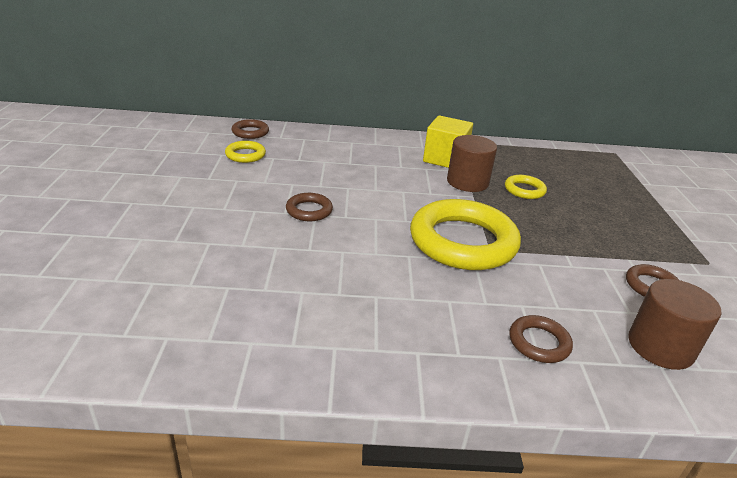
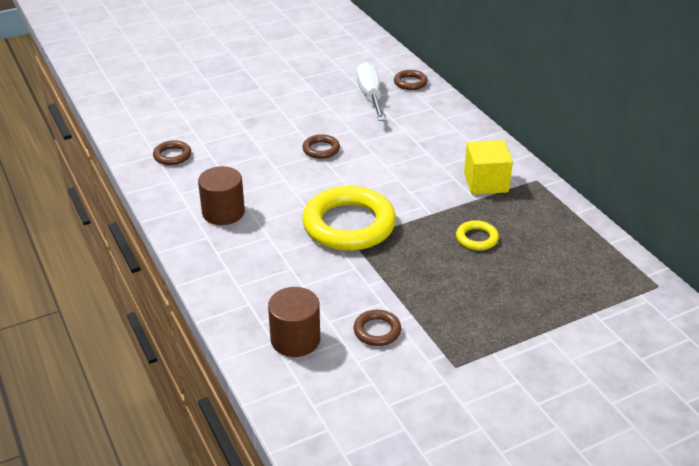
camera: 65 degrees right, 5 degrees up
(245, 155) = (370, 96): yellow ring -> white screwdriver
(467, 182) = (453, 205): brown cylinder -> brown cylinder (223, 212)
(539, 342) = (254, 282): brown ring -> brown ring (172, 156)

